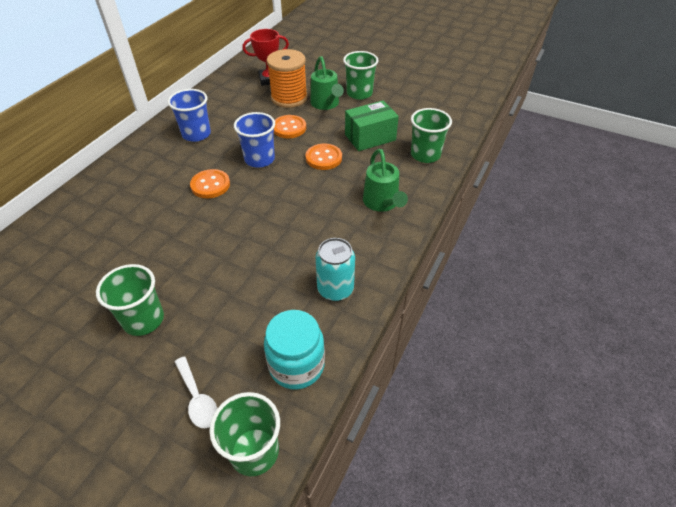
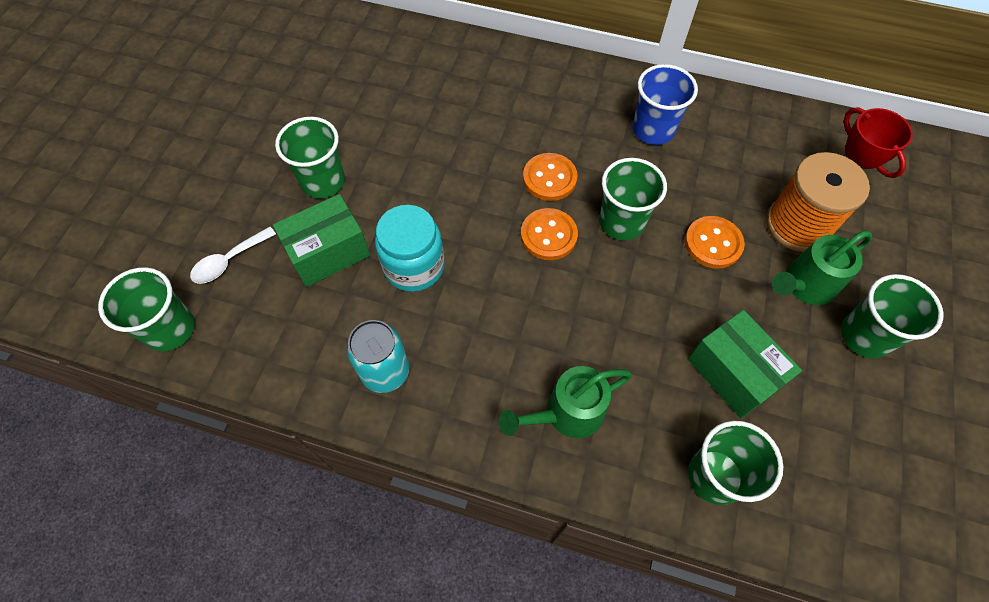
camera: 80 degrees right, 15 degrees up
(219, 319) = (328, 253): none -> green box
(259, 159) = (621, 222): blue cup -> green cup
(296, 365) = (270, 348): turquoise jar -> turquoise jar (414, 266)
(323, 158) = (652, 309): orange button -> orange button (548, 235)

